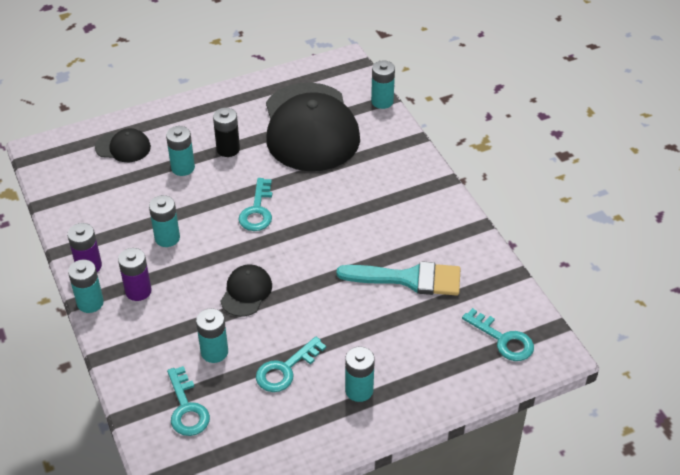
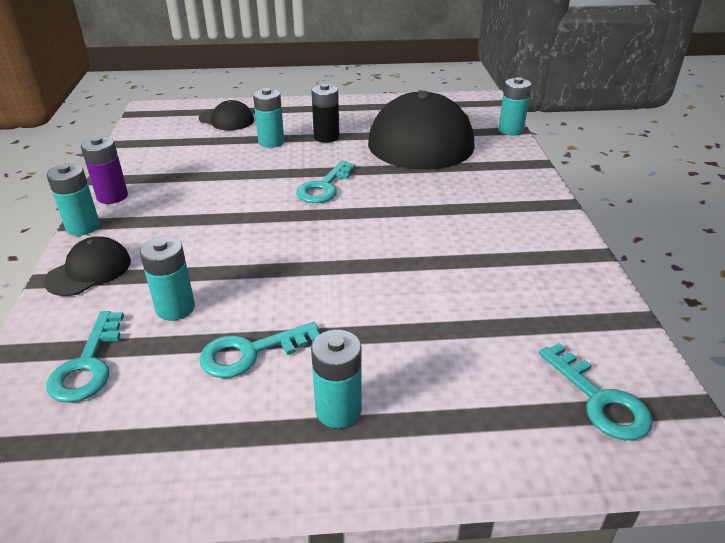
camera: 20 degrees right, 10 degrees down
(138, 291) = (142, 228): purple battery -> none
(167, 238) = (211, 190): turquoise battery -> none
(246, 292) = (260, 256): black cap -> black cap (89, 271)
(409, 279) = (477, 289): turquoise brush -> none

